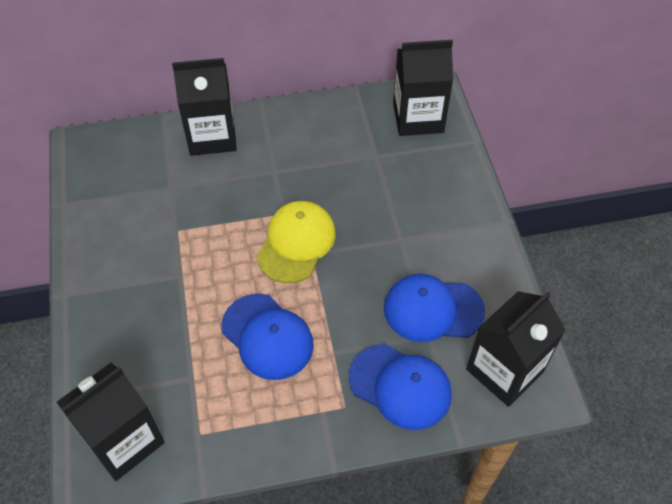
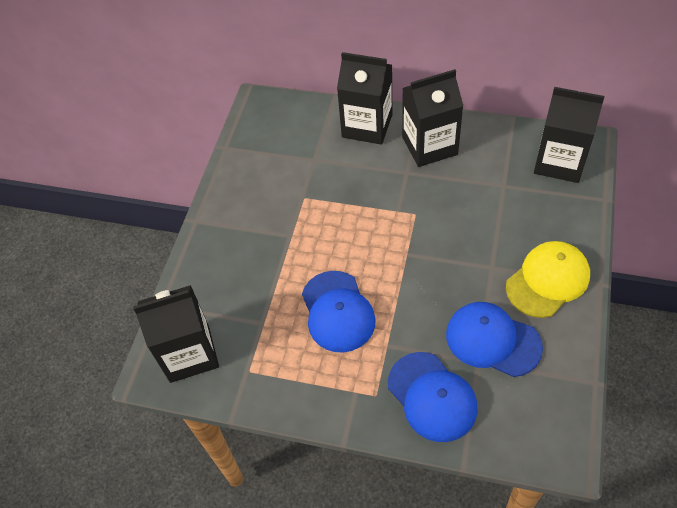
camera: 30 degrees right, 0 degrees up
(296, 243) = (397, 240): yellow cap -> yellow cap (548, 280)
(504, 370) = (535, 419): black carton -> black carton (429, 146)

